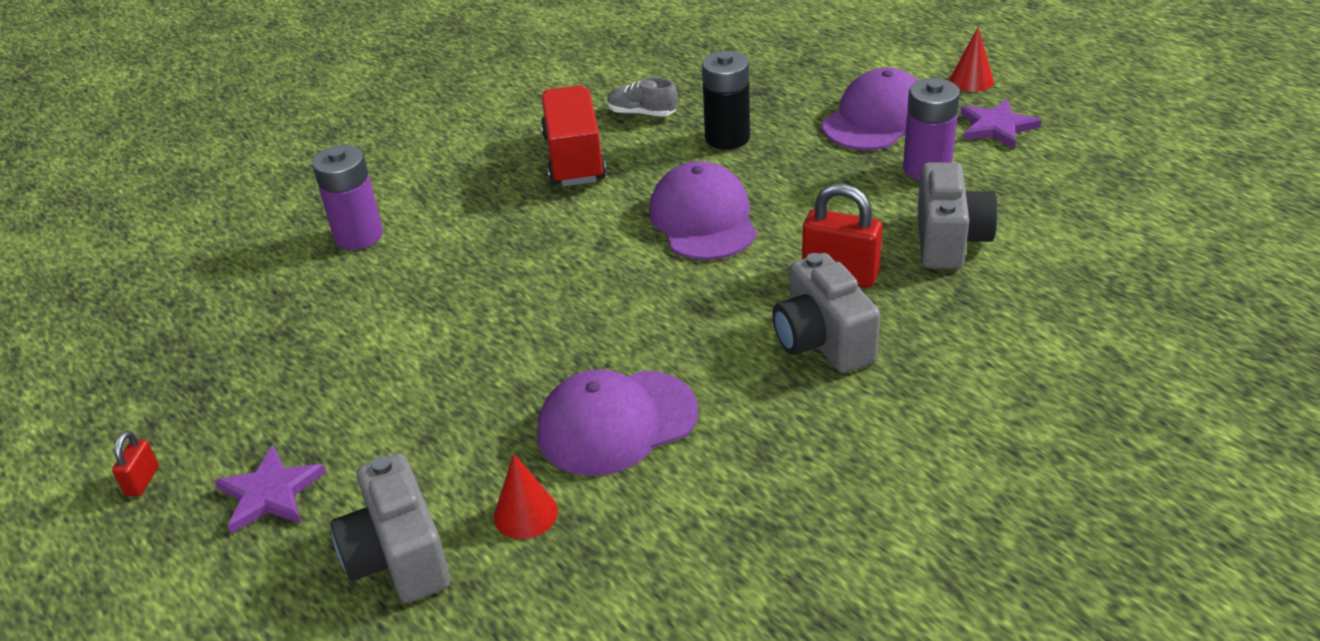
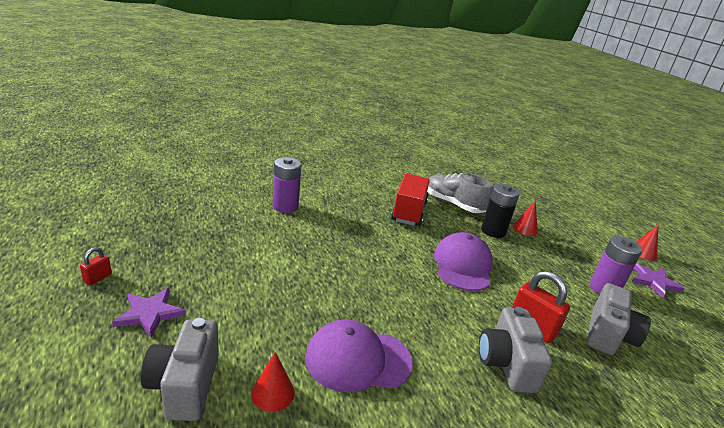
camera: 15 degrees right, 10 degrees down
(642, 113) = (453, 204): grey shoe -> grey shoe, size x1.77
(776, 113) = (525, 229): none -> red cone
(876, 119) = (581, 252): purple cap -> none

